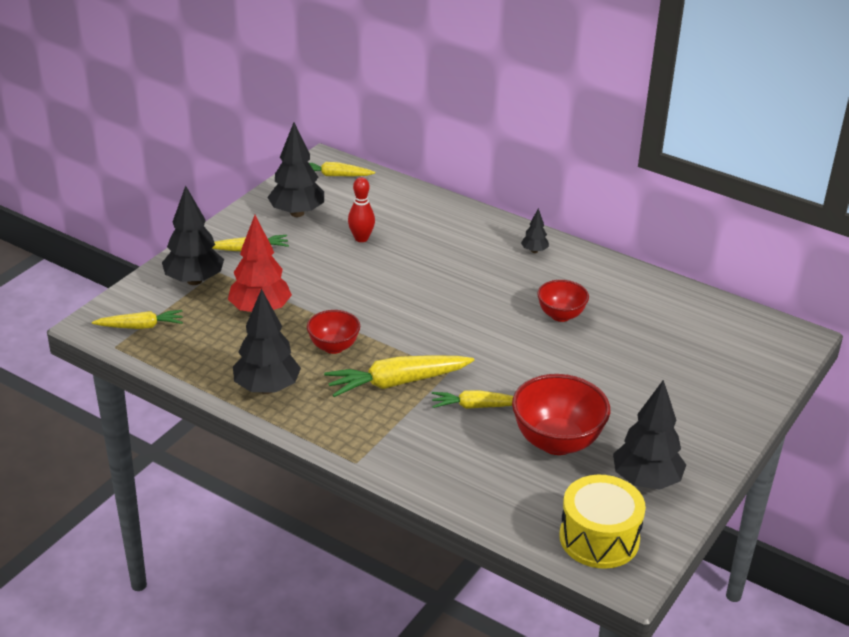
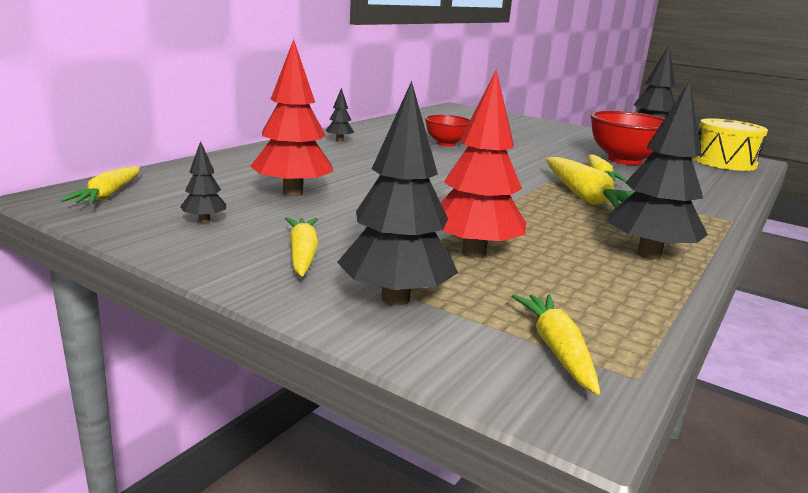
camera: 90 degrees left, 15 degrees down
(297, 213) = (204, 221): black tree -> black tree, size x0.48
(333, 347) = (538, 218): red bowl -> none
(361, 238) = (293, 193): red bowling pin -> red tree

